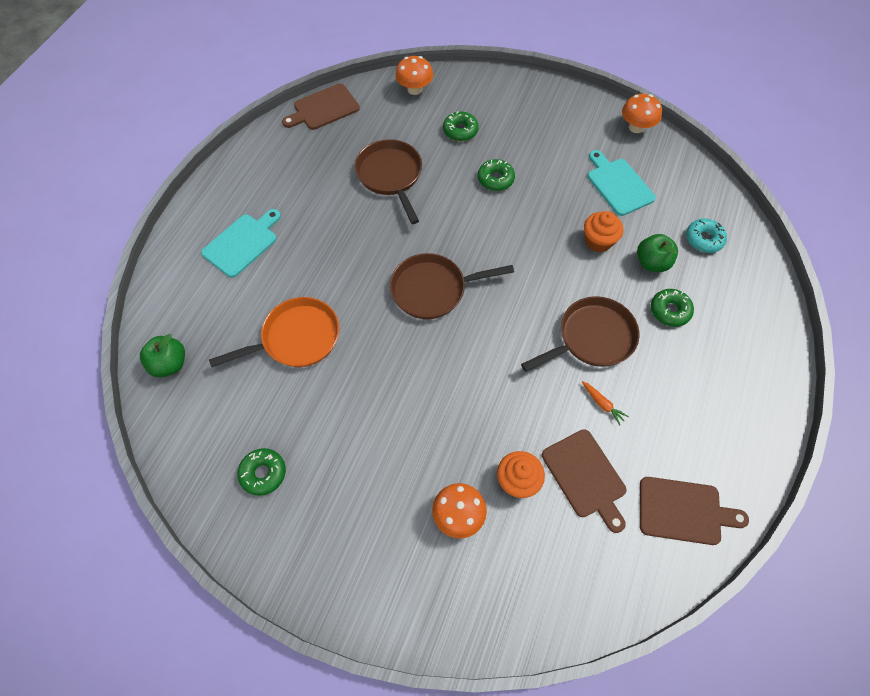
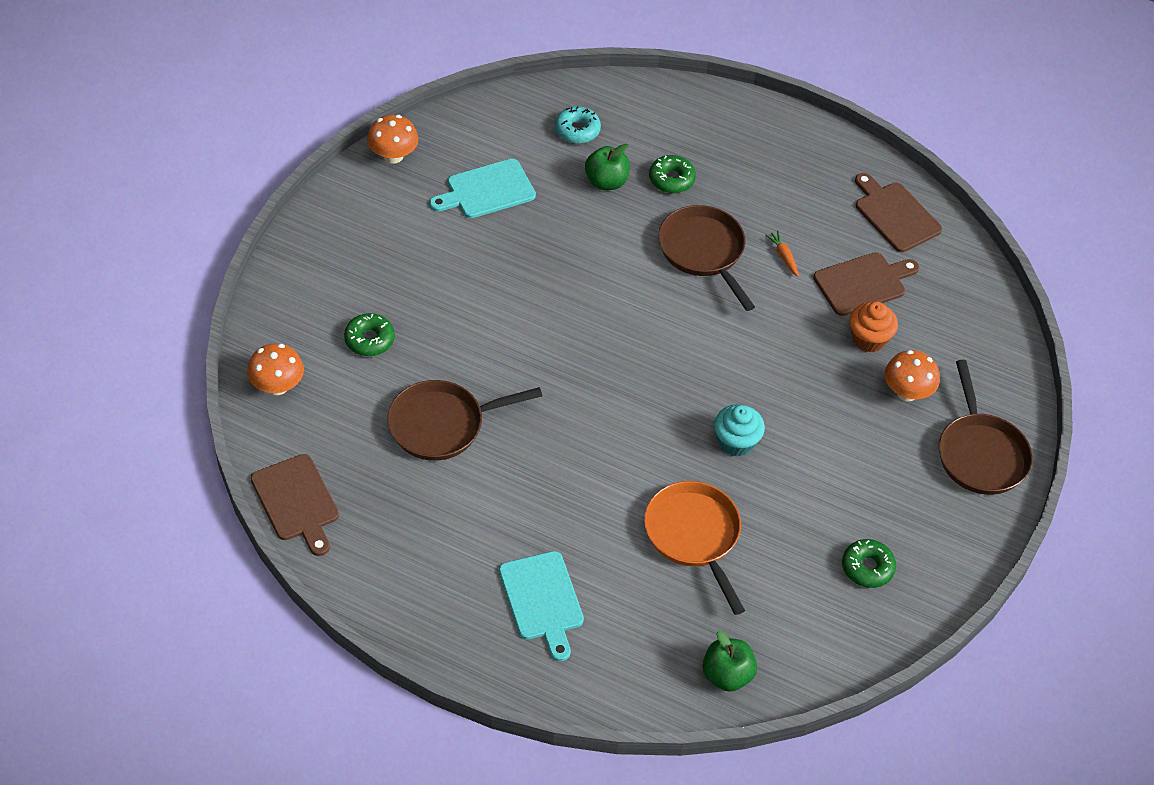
camera: 90 degrees left, 10 degrees down
(242, 243) = (542, 600): turquoise cutting board -> turquoise cutting board turned 150 degrees counterclockwise
(389, 367) = (736, 442): none -> turquoise cupcake
(433, 289) = (630, 391): brown pan -> brown pan (980, 453)
(495, 179) = (462, 311): green donut -> none
(598, 241) = (571, 224): orange cupcake -> none
(602, 404) = (783, 256): orange carrot -> orange carrot turned 75 degrees counterclockwise
(684, 511) = (895, 214): brown cutting board -> brown cutting board turned 45 degrees counterclockwise

